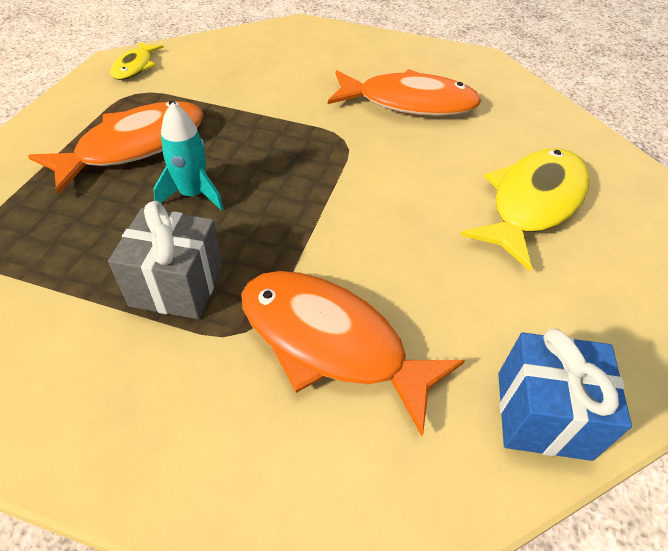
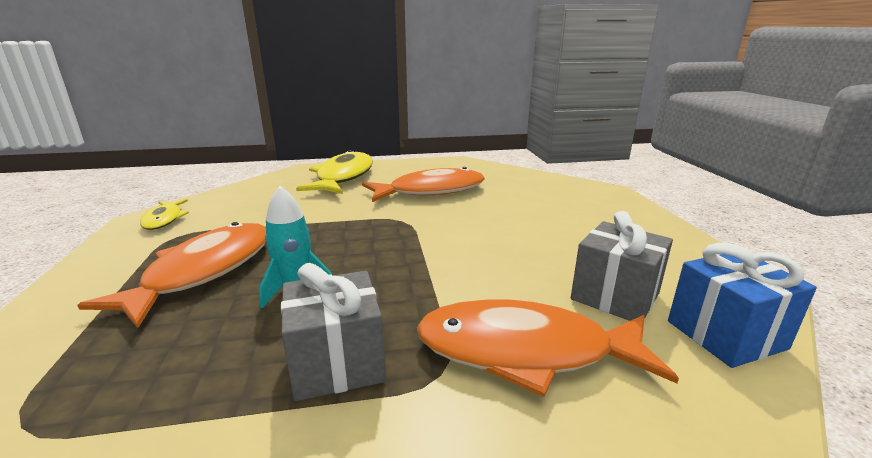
camera: 25 degrees left, 25 degrees down
(475, 322) = (615, 296): none -> grey gift
(532, 203) = (570, 220): yellow fish -> yellow fish (343, 177)

